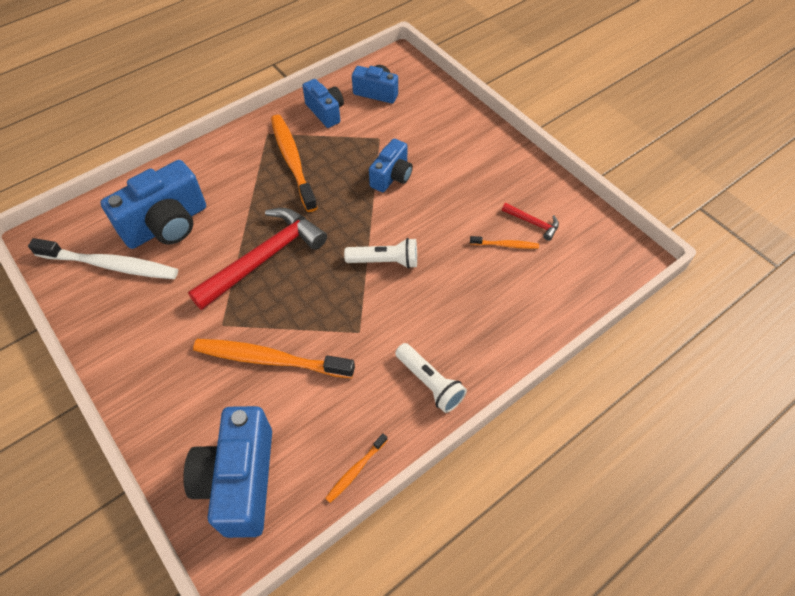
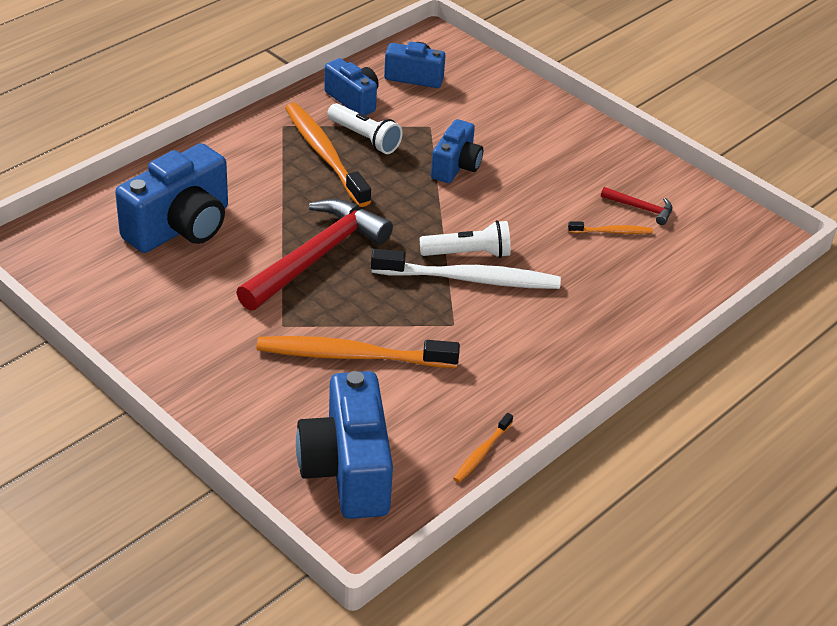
camera: 10 degrees left, 15 degrees down
(110, 265) = (121, 271): white toothbrush -> white toothbrush (470, 279)
(429, 383) = (549, 369): white flashlight -> white flashlight (364, 138)

